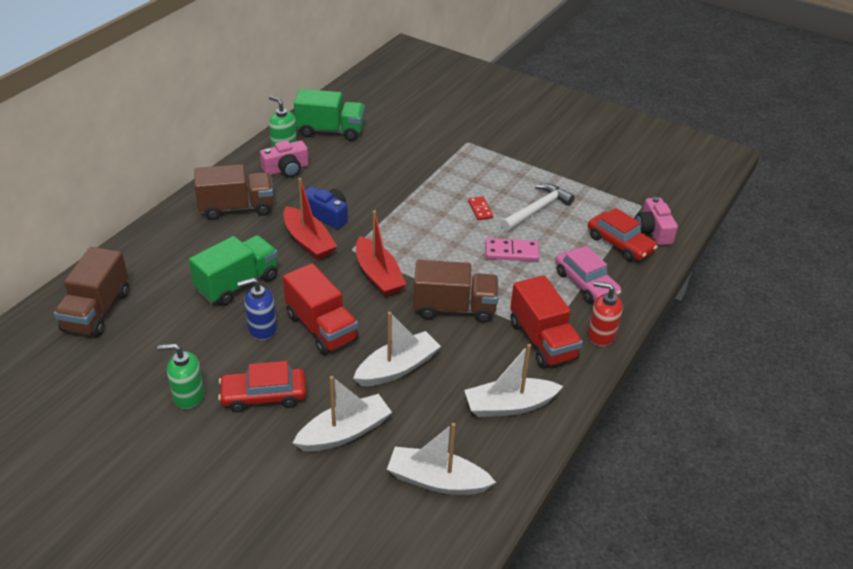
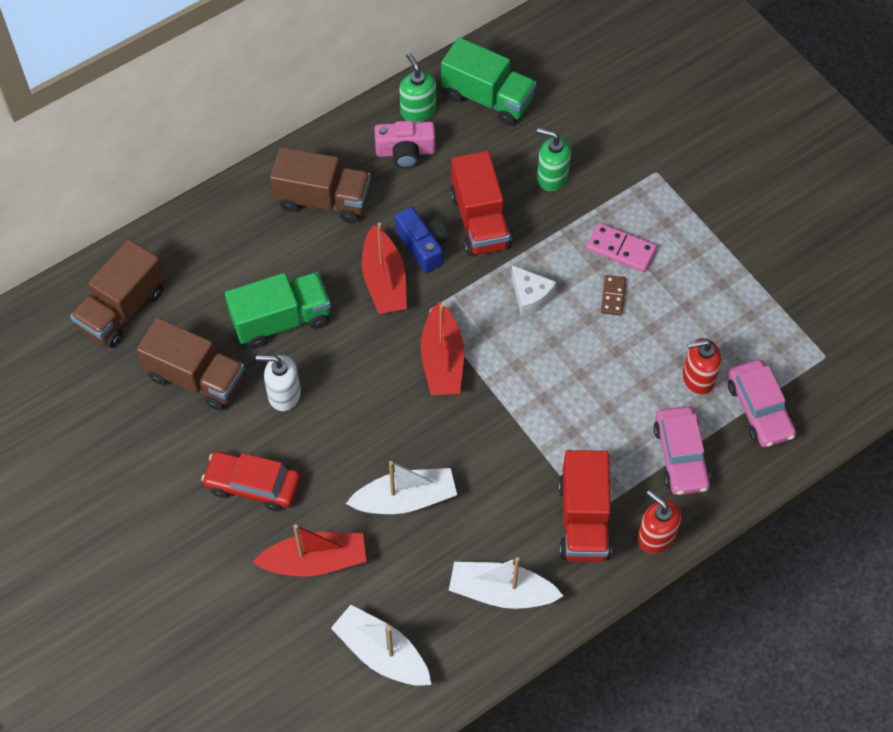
camera: 25 degrees right, 20 degrees up
(188, 395) = (178, 457): green soap dispenser -> green soap dispenser (552, 176)
(262, 328) = (284, 394): blue soap dispenser -> white soap dispenser
(321, 327) = (347, 415): red truck -> red truck (480, 221)
(344, 432) = (315, 561): white boat -> red boat
(422, 224) = (530, 297): none -> white cheese
(454, 308) = (506, 438): brown truck -> brown truck (196, 378)
(480, 209) = (613, 296): red domino -> brown domino
(511, 252) = (616, 378): pink domino -> pink domino (620, 249)
(537, 209) = (685, 319): white hammer -> none
(567, 237) = (698, 378): none -> red soap dispenser
(620, 243) = (759, 409): red car -> pink car
(653, 231) = (814, 403): pink camera -> none

